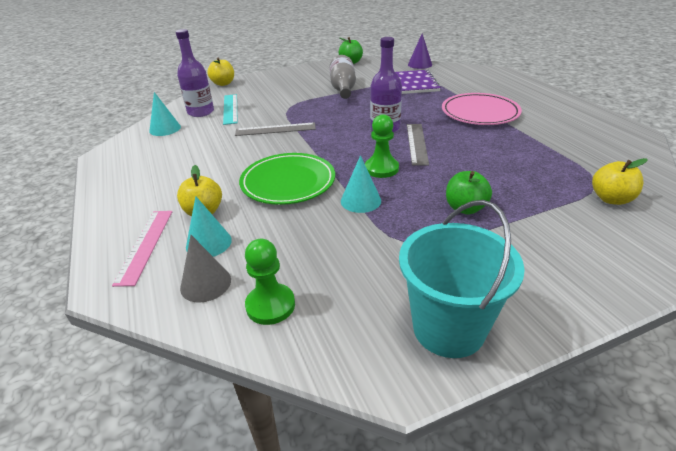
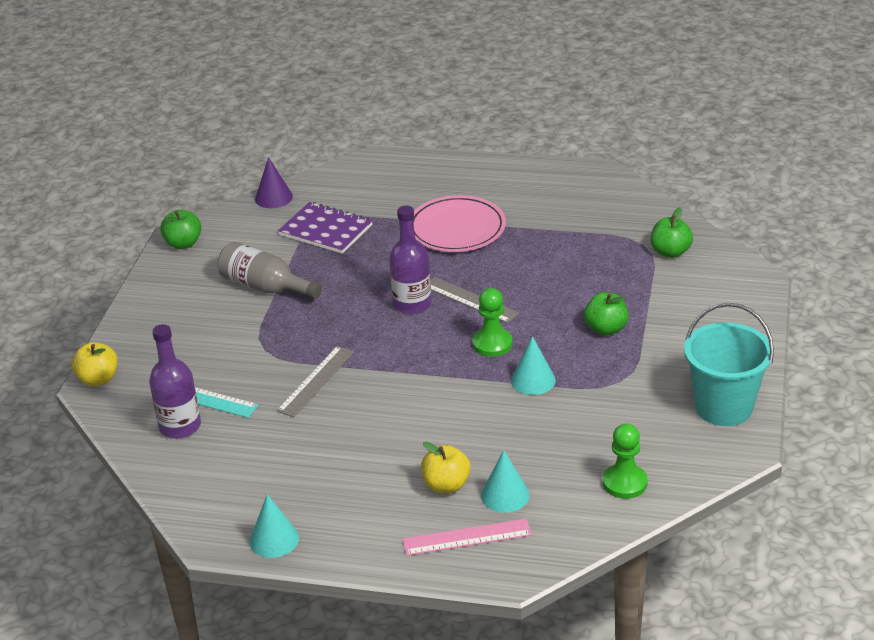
camera: 55 degrees left, 0 degrees up
(145, 245) = (467, 537): pink ruler -> pink ruler turned 45 degrees counterclockwise
(165, 129) = (196, 470): turquoise cone -> turquoise cone (274, 539)
(205, 283) = (564, 511): grey cone -> none
(288, 182) = (450, 412): green plate -> none
(611, 199) = (670, 252): yellow apple -> green apple

